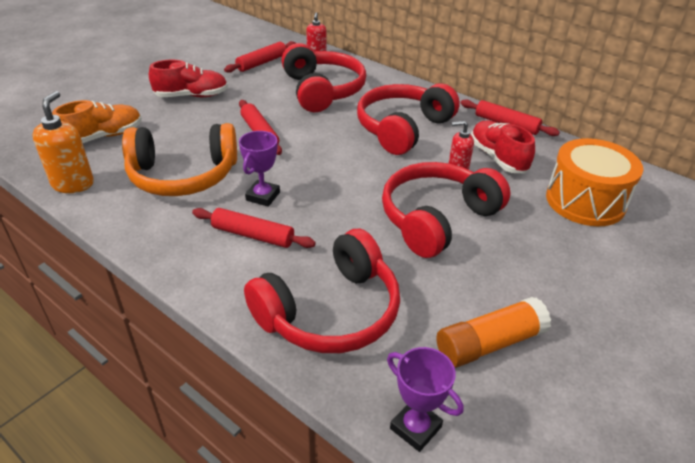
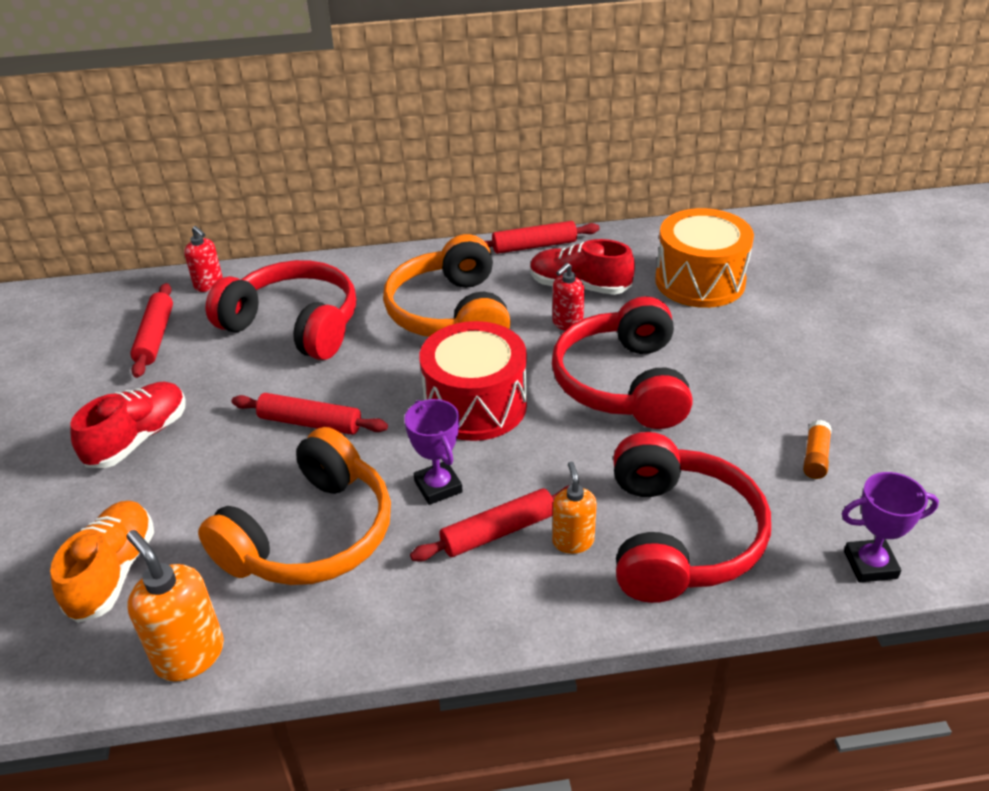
camera: 45 degrees left, 0 degrees up
(277, 267) = (573, 541): none -> orange soap dispenser
(342, 175) = (475, 405): none -> red drum
(403, 129) = (451, 313): red headphones -> orange headphones
(489, 343) = (815, 457): orange glue stick -> orange glue stick, size x0.53

